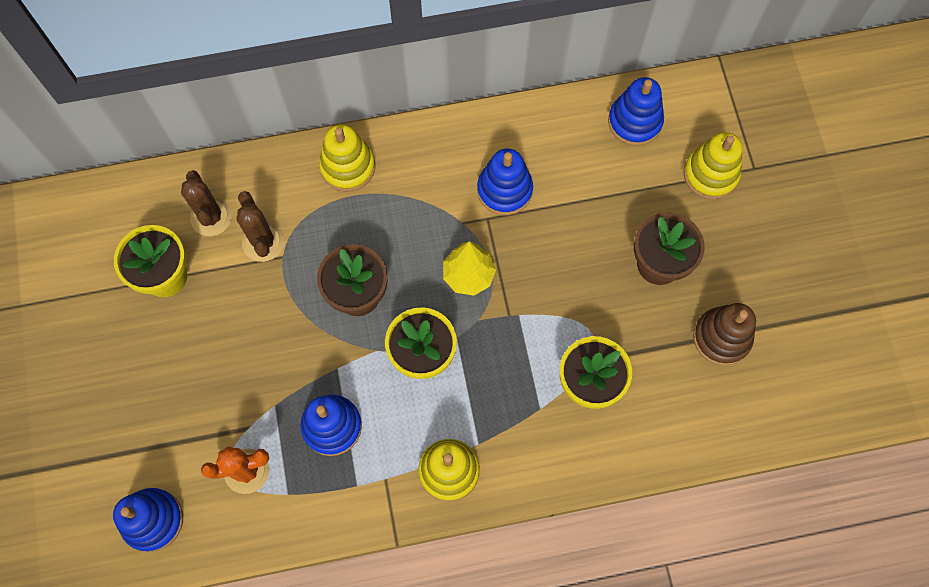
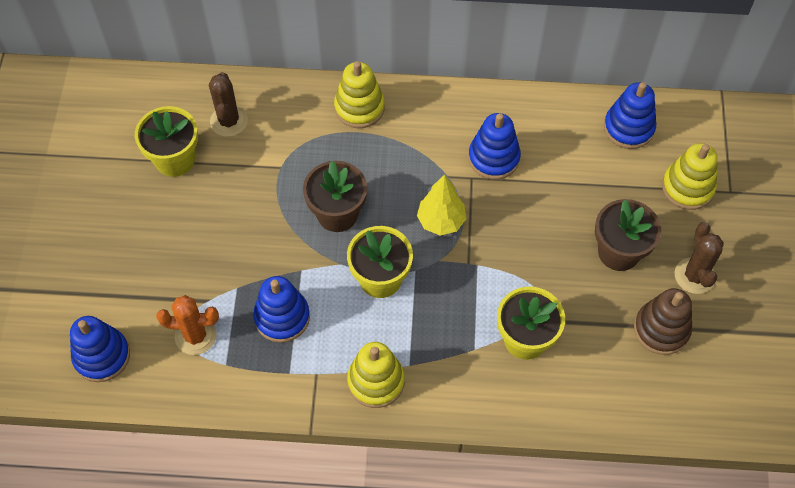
camera: 15 degrees right, 10 degrees down
(263, 242) = (267, 152): brown cactus -> brown cactus (694, 276)

